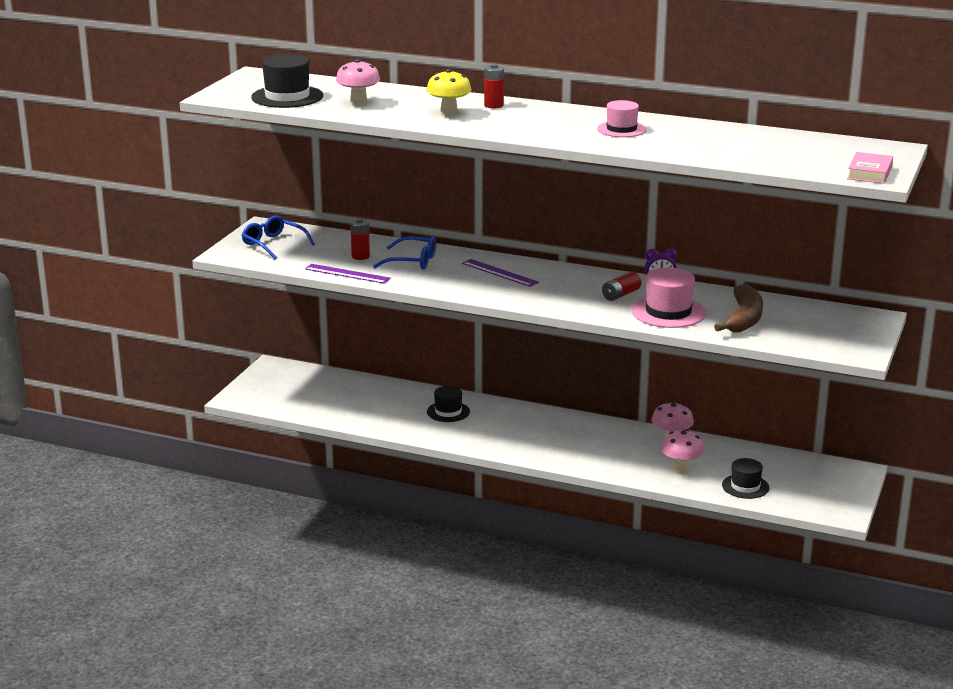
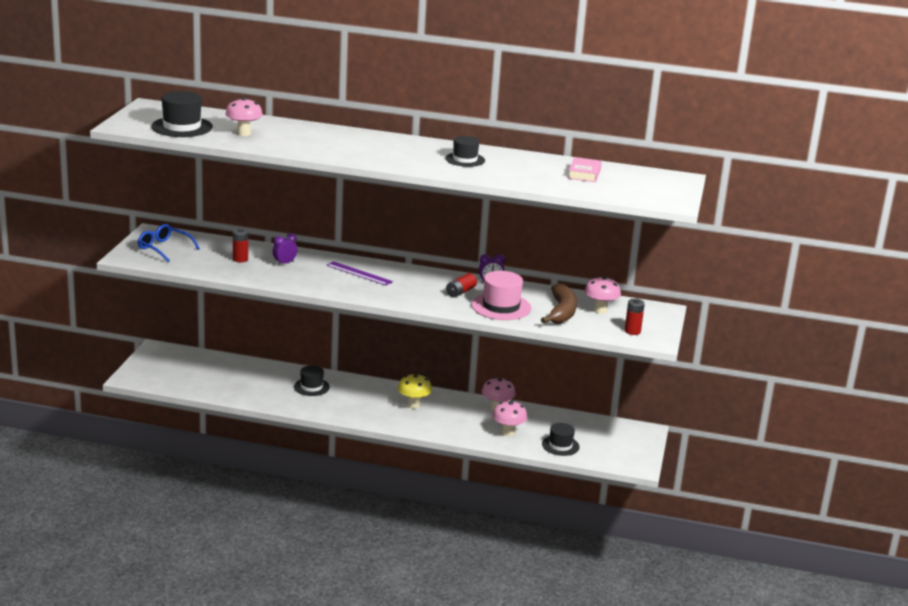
camera: 10 degrees left, 0 degrees up
(347, 274) = (232, 275): purple ruler -> none
(412, 261) = (284, 263): blue glasses -> purple clock
(449, 114) = (321, 144): yellow mushroom -> yellow mushroom (413, 405)
(493, 105) = (356, 137): red battery -> red battery (632, 331)
(621, 129) = (465, 159): pink hat -> black hat
(794, 317) = (600, 310): none -> pink mushroom
(869, 173) = (666, 199): pink book -> pink book (584, 173)

